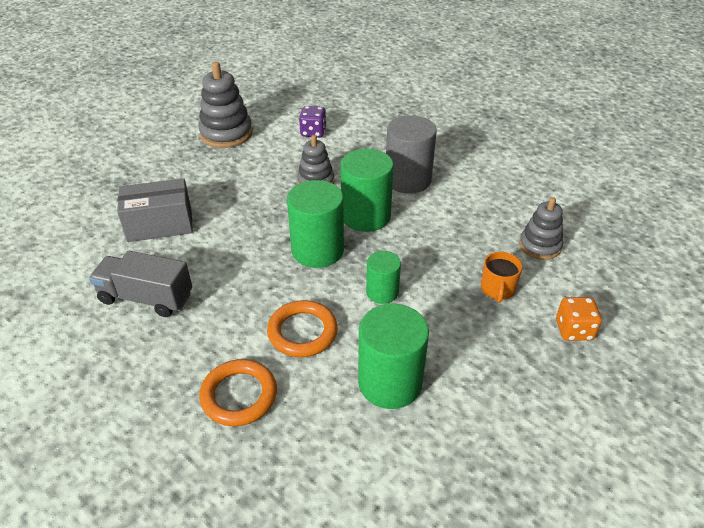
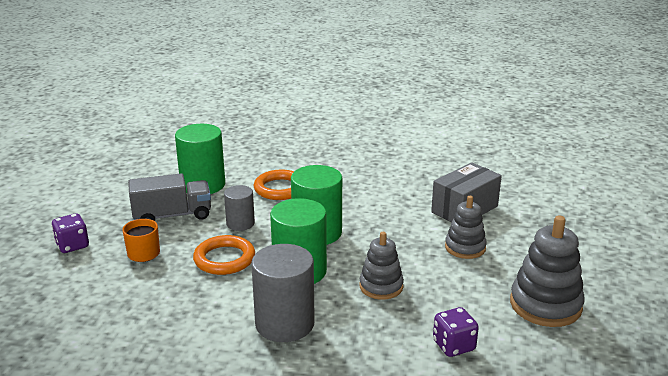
camera: 150 degrees right, 15 degrees down
(146, 298) = (404, 173): grey truck -> grey truck (172, 215)
(239, 395) = (290, 157): orange ring -> orange ring (224, 259)
(382, 292) = (240, 223): green cylinder -> grey cylinder
(540, 246) = (108, 300): grey stacking toy -> grey stacking toy (465, 247)
(574, 330) = (72, 245): orange dice -> purple dice

